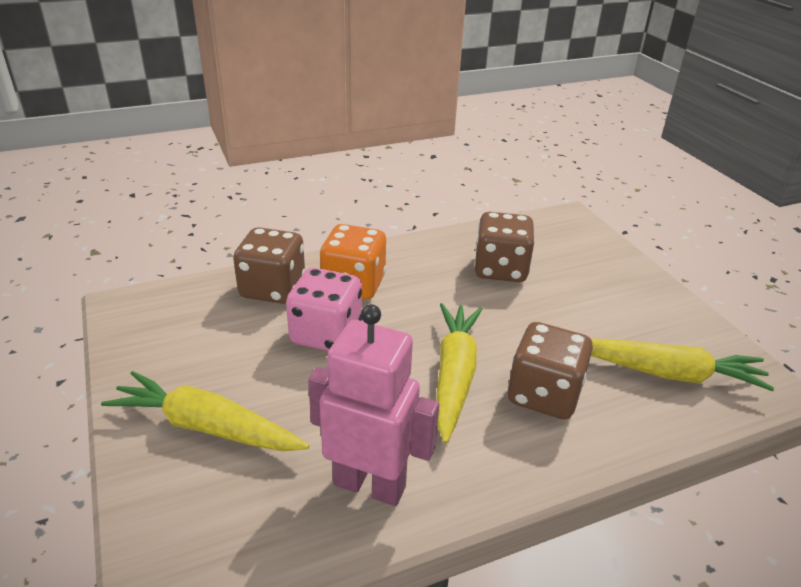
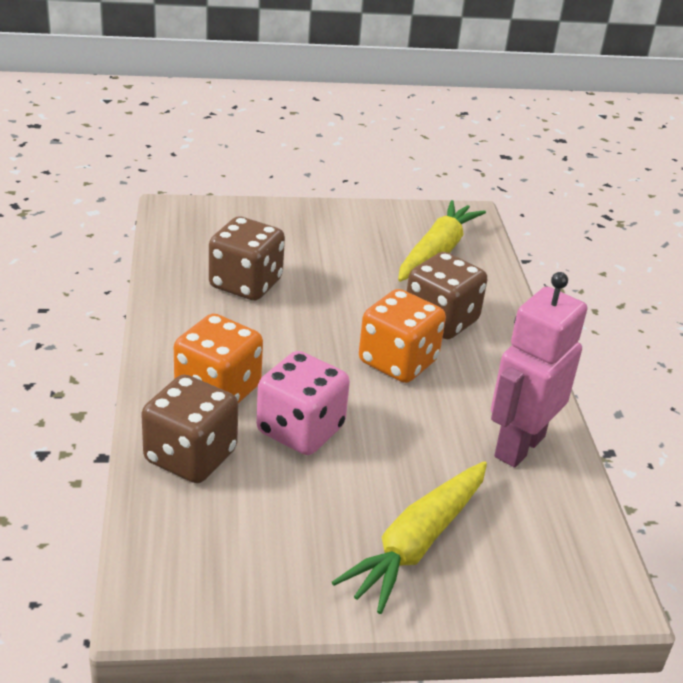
camera: 75 degrees left, 0 degrees up
(454, 375) = (398, 362): yellow carrot -> orange dice

